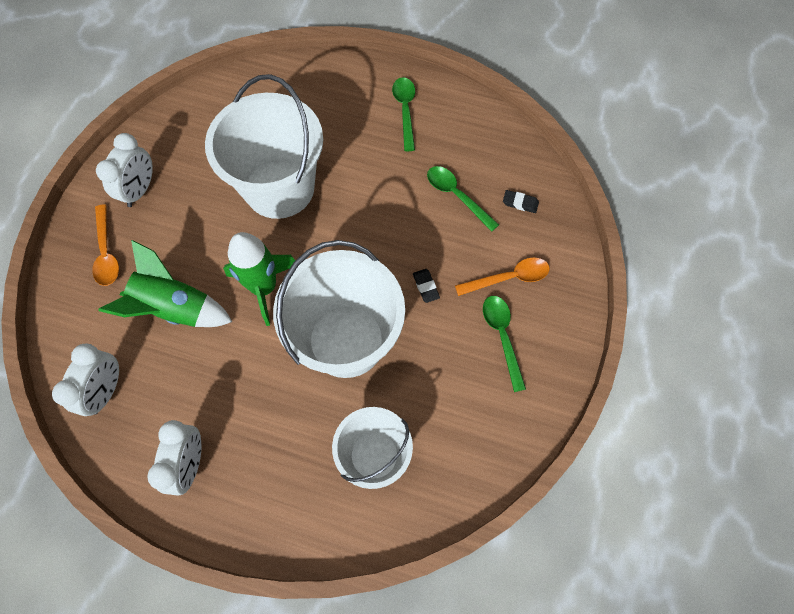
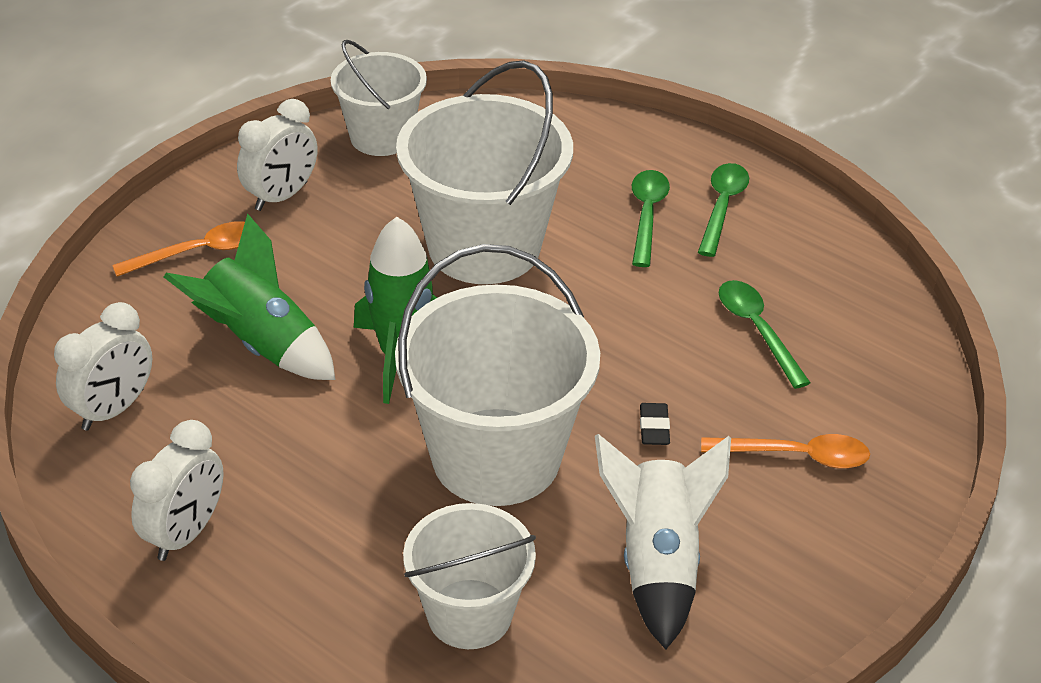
camera: 20 degrees right, 25 degrees down
(106, 252) = (198, 252): orange spoon -> orange spoon turned 120 degrees counterclockwise
(183, 122) = (381, 137): none -> white bucket
(462, 380) = (658, 562): none -> white rocket
(502, 337) = (751, 528): green spoon -> green spoon (647, 215)
(520, 203) = (859, 367): black eraser -> none

